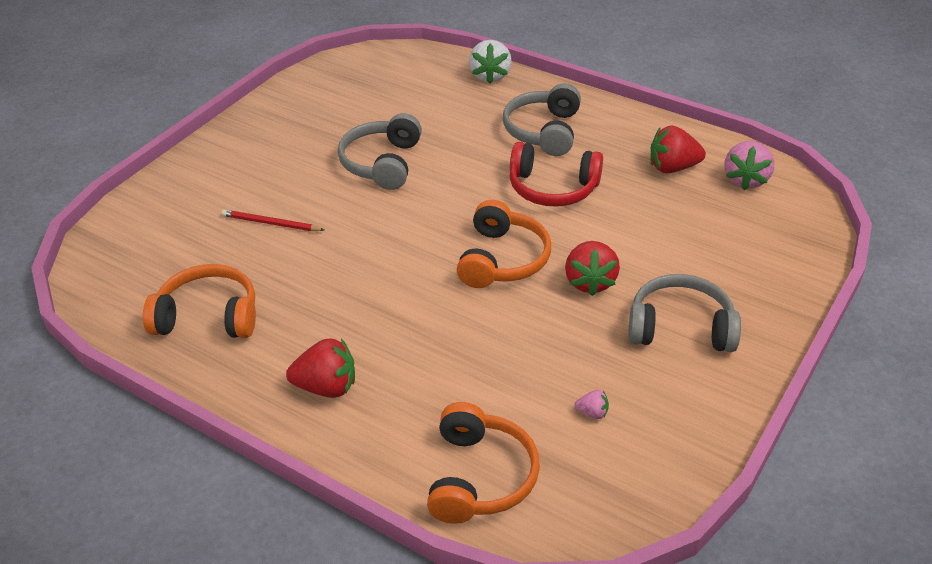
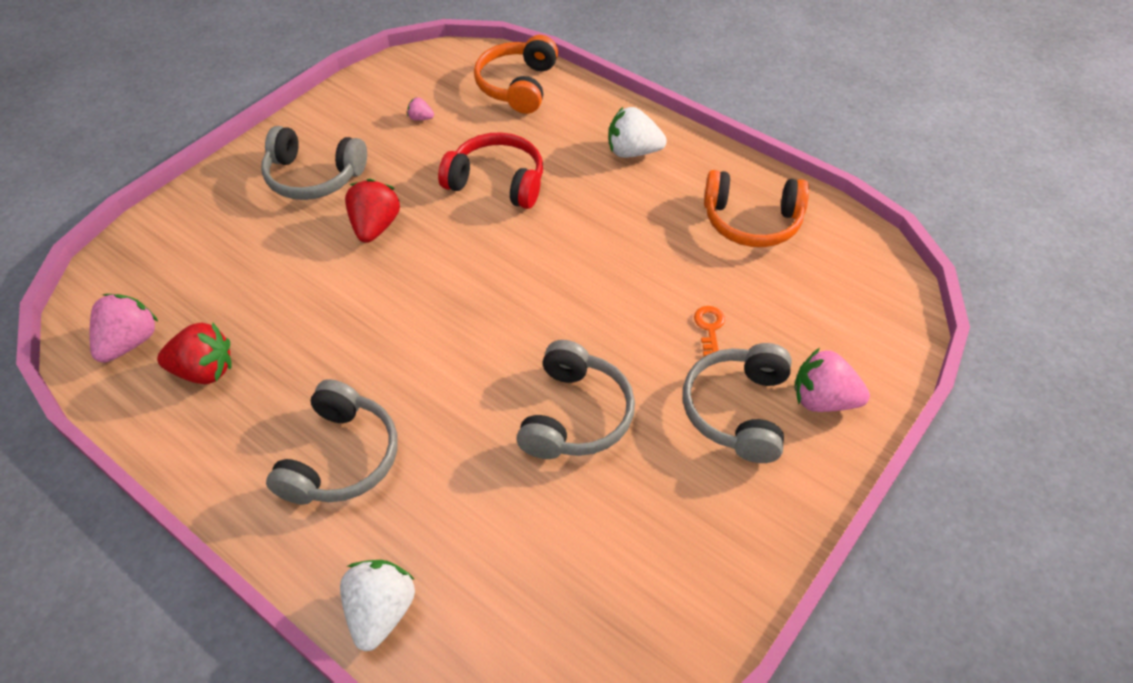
camera: 175 degrees left, 10 degrees up
(192, 184) = (822, 400): none -> pink strawberry
(260, 174) = (737, 410): none -> grey headphones
(270, 223) = (709, 328): red pencil -> orange key
(326, 387) = (633, 152): red strawberry -> white strawberry
(502, 259) = (454, 258): orange headphones -> none
(552, 188) = (367, 351): red headphones -> red headphones (497, 182)

